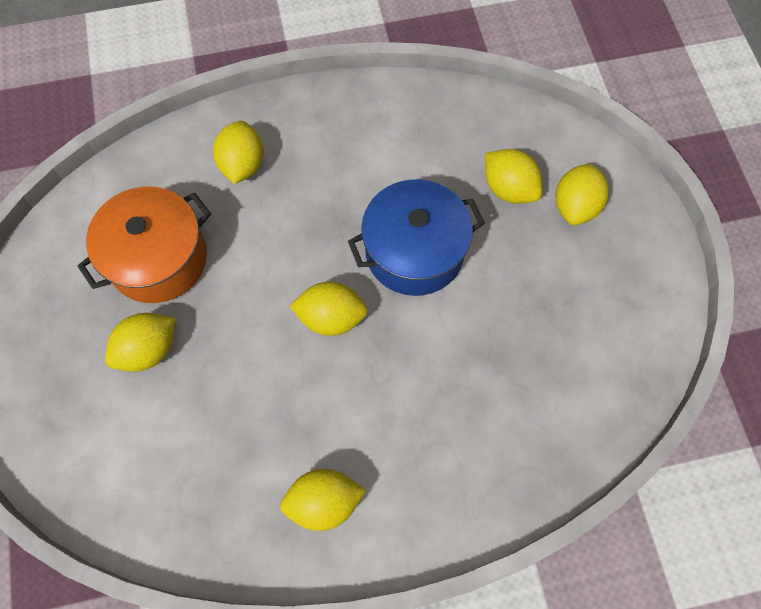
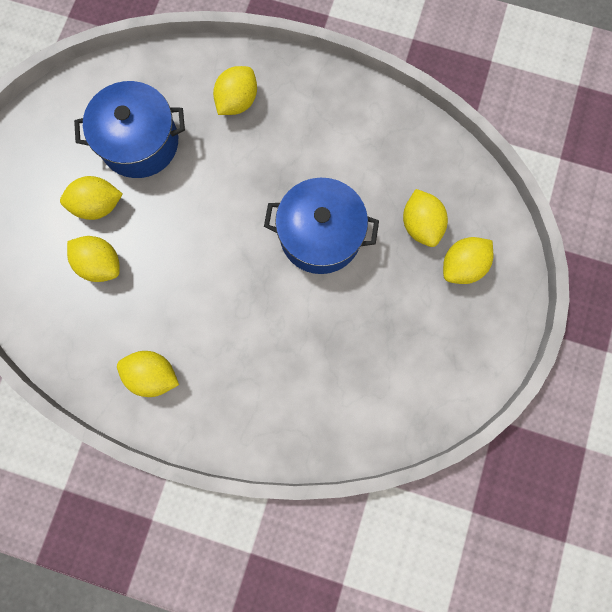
camera: 30 degrees right, 10 degrees up
(158, 259) = (139, 142): orange pot -> blue pot
(331, 318) = (232, 251): yellow lemon -> yellow lemon (100, 264)

